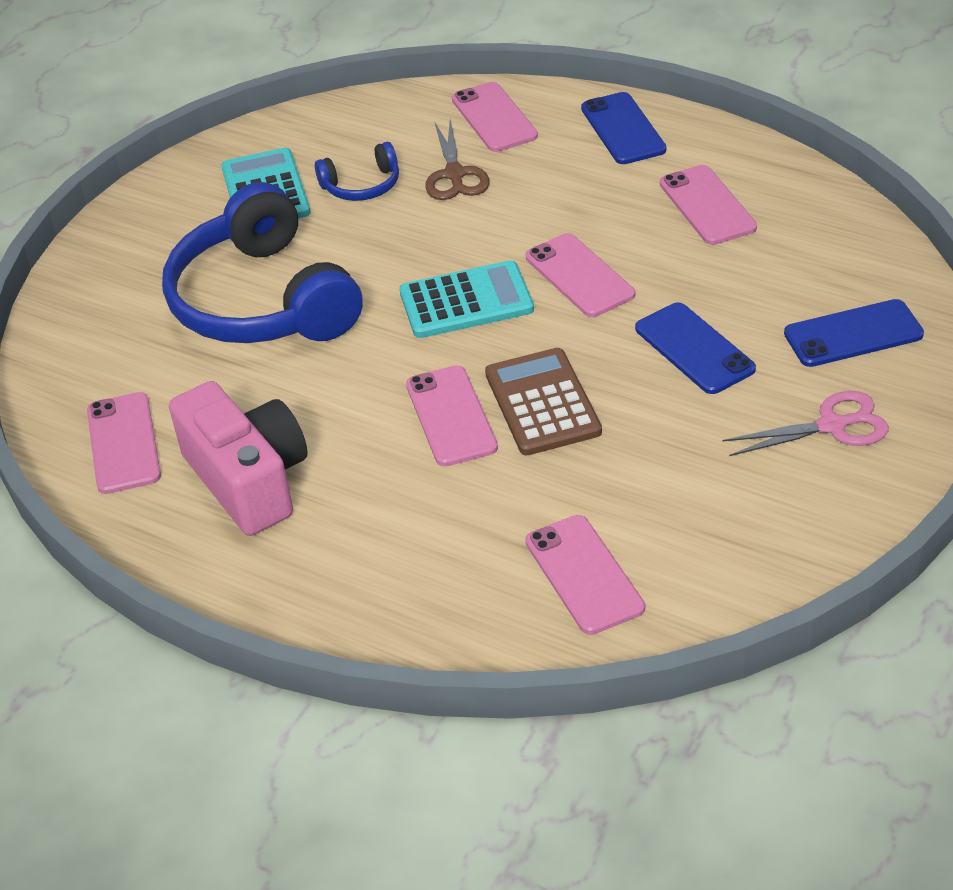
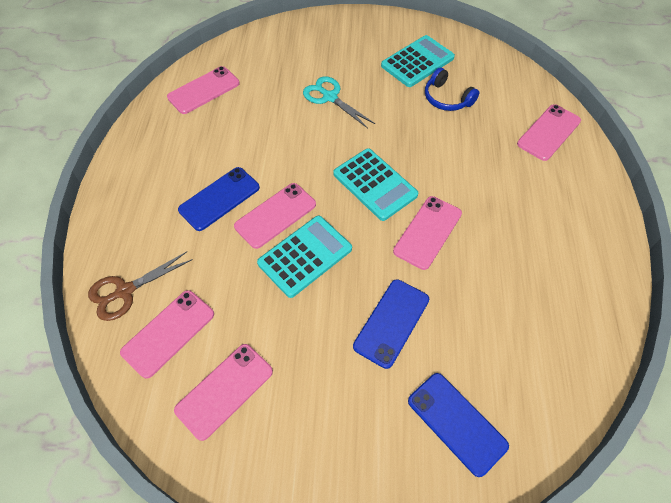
camera: 60 degrees right, 15 degrees up
(248, 480) = (194, 148): pink camera -> none
(262, 301) = (330, 97): blue headphones -> turquoise scissors
(455, 174) = (483, 135): brown scissors -> brown scissors (125, 291)
(542, 403) = (305, 256): brown calculator -> turquoise calculator
(623, 129) = (585, 202): blue phone -> blue phone (219, 198)
(707, 205) = (539, 279): pink phone -> pink phone (224, 390)
(832, 426) = (354, 439): pink scissors -> none

